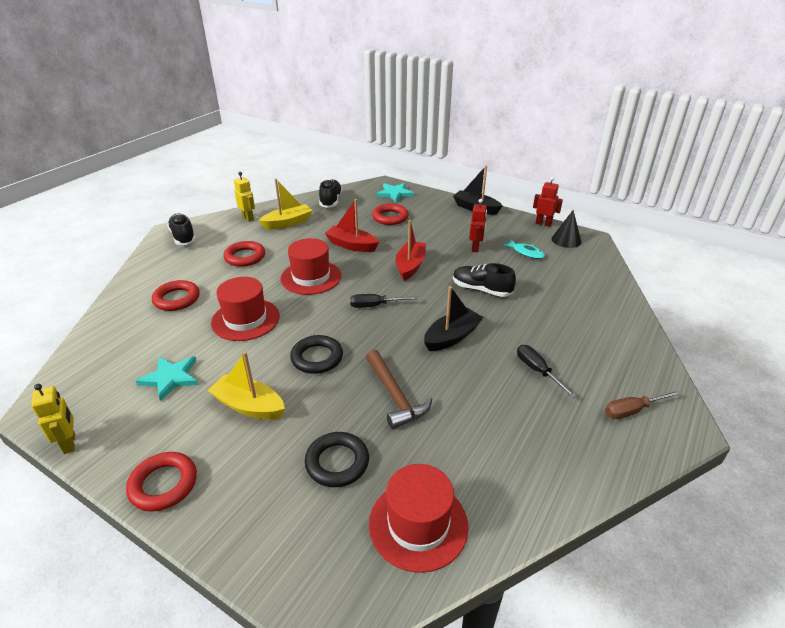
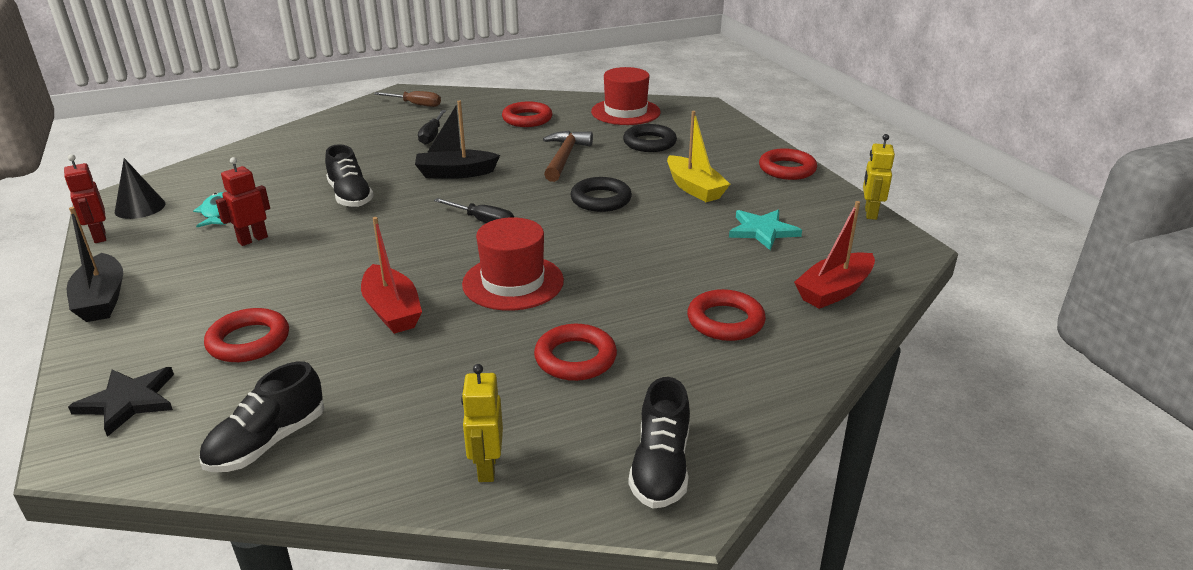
camera: 145 degrees left, 5 degrees down
(245, 319) = (646, 259): red hat -> none
(287, 223) = (427, 411): yellow boat -> none
(395, 193) = (128, 401): turquoise star -> black star
(410, 266) = (371, 248): red boat -> red boat (834, 291)
(501, 443) = (527, 119): none -> red ring

